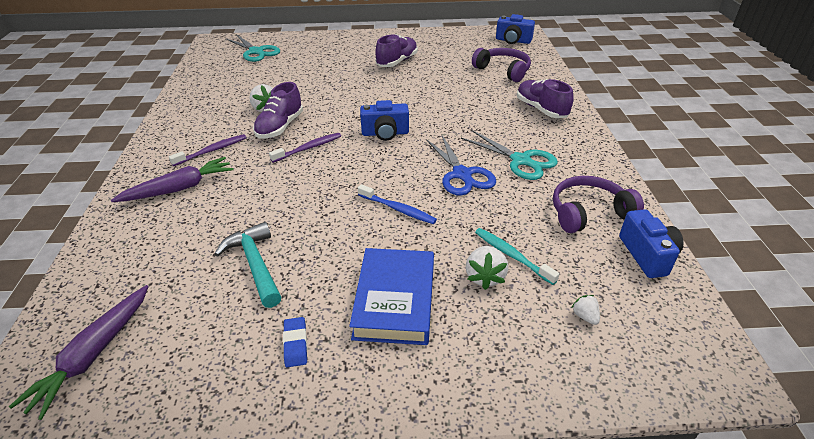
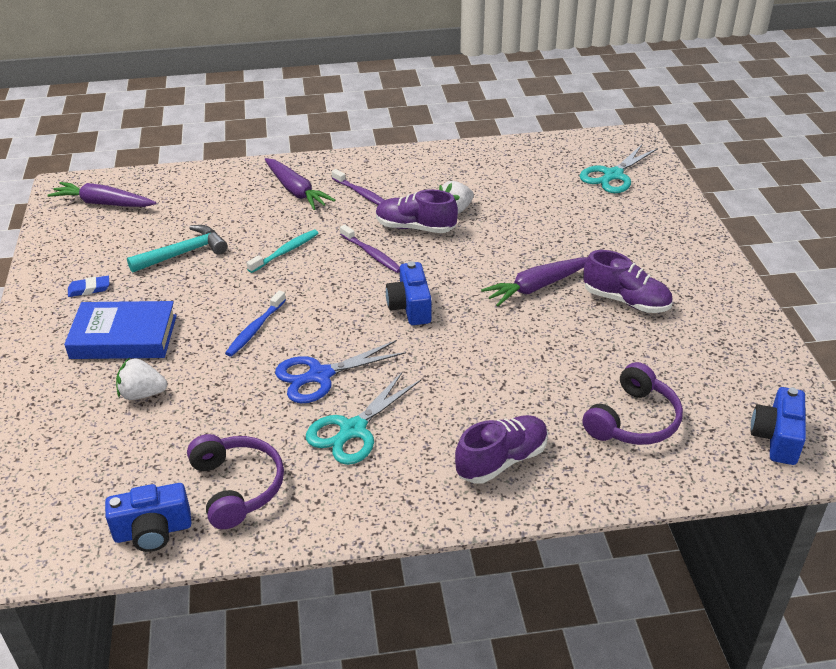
camera: 85 degrees right, 0 degrees up
(375, 86) = (537, 287): none -> purple carrot
(512, 255) = (170, 414): turquoise toothbrush -> turquoise toothbrush (285, 252)
(585, 316) = (75, 464): white strawberry -> none

